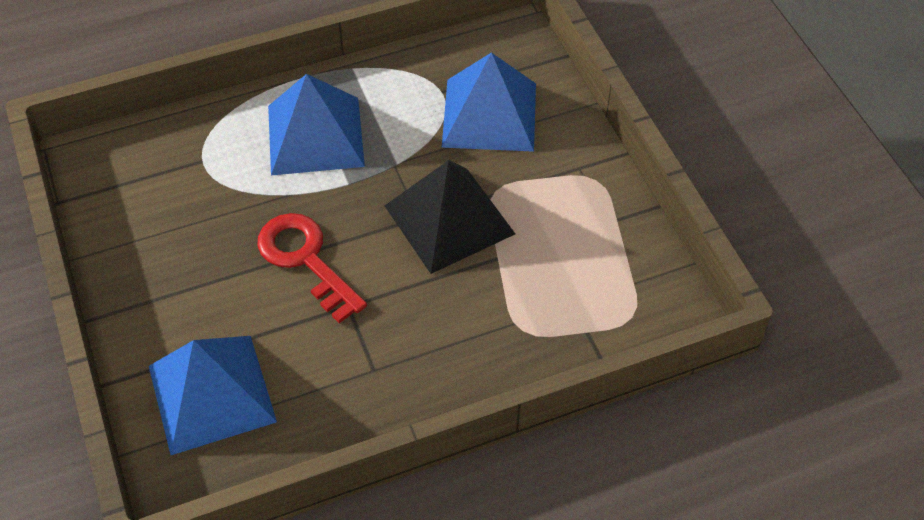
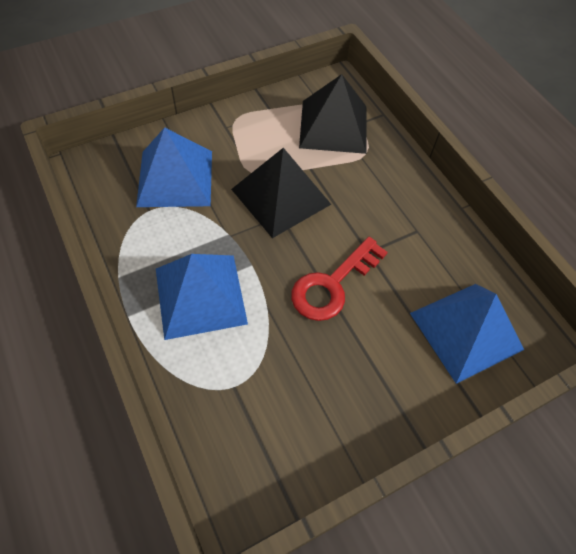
camera: 100 degrees left, 5 degrees up
(578, 295) = (333, 126): none -> black pyramid

